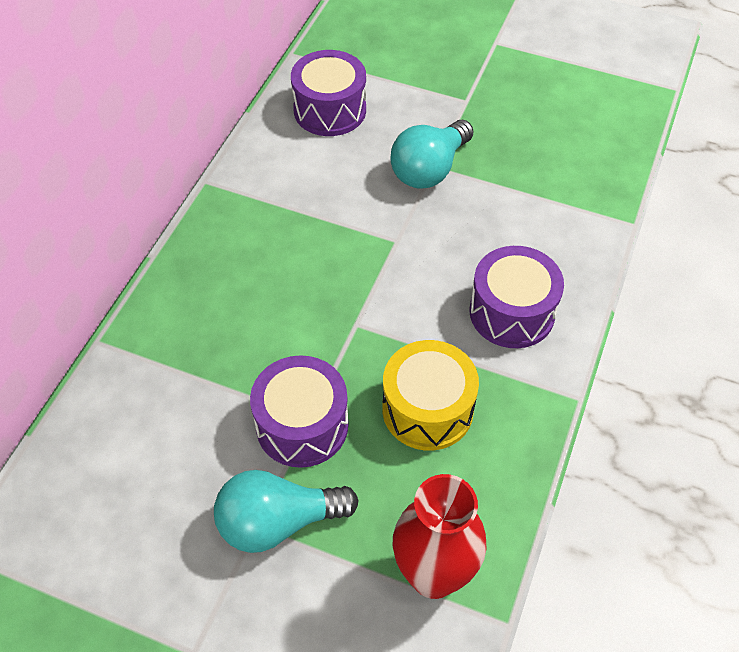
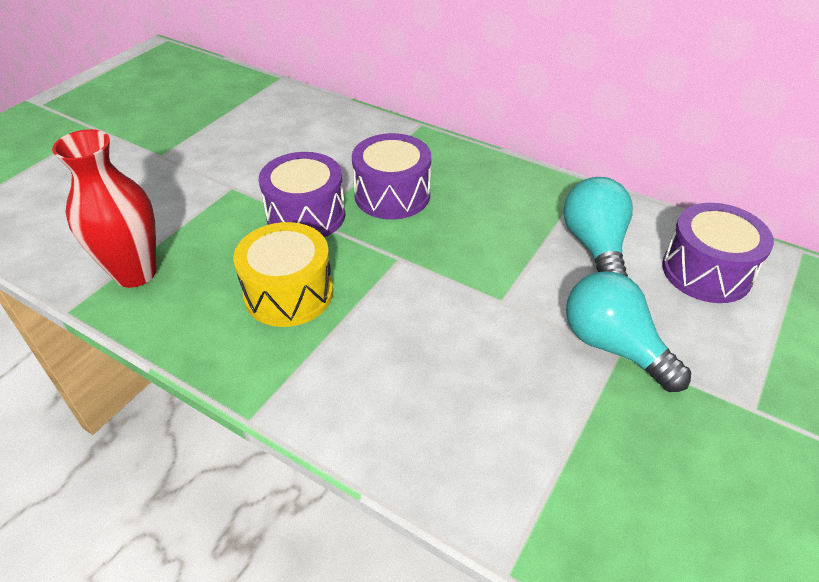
camera: 100 degrees right, 10 degrees down
(278, 522) = (229, 196): turquoise light bulb -> turquoise light bulb (594, 246)
(512, 312) = (382, 383): purple drum -> purple drum (392, 195)

